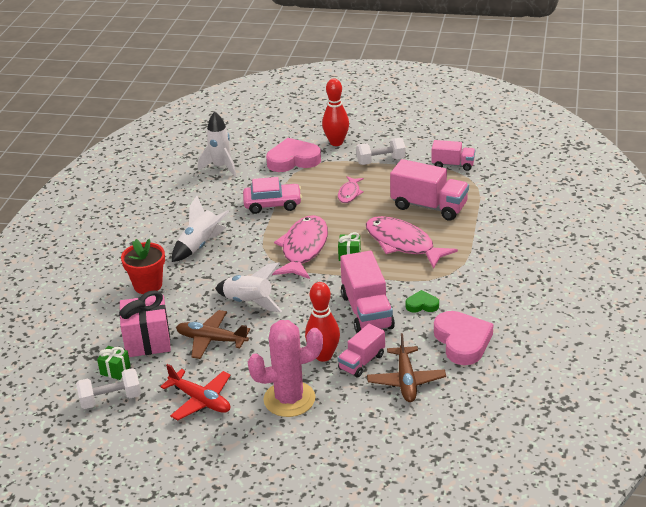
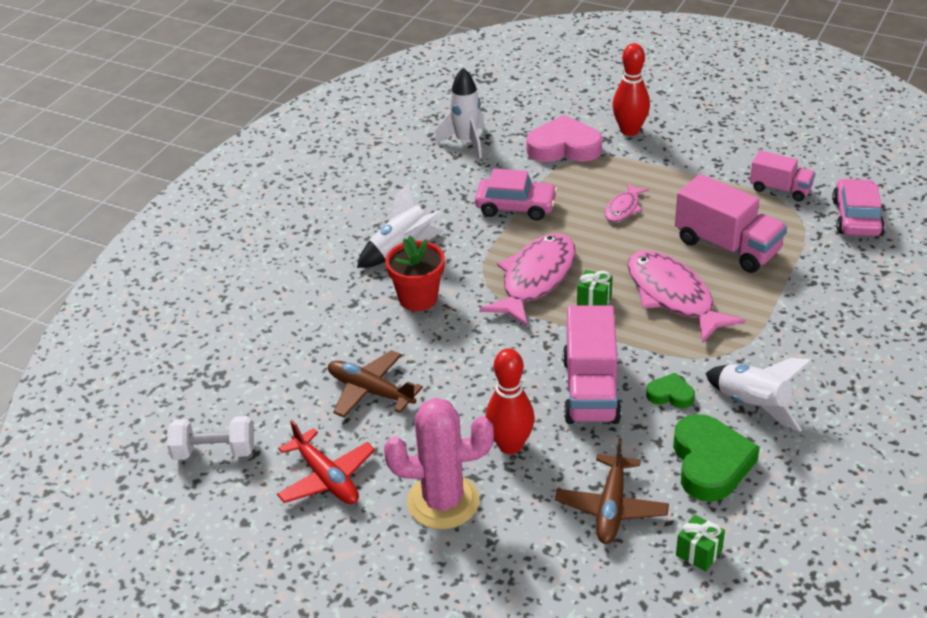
camera: 15 degrees right, 5 degrees up
(115, 370) = (234, 411): green gift -> green gift (698, 553)
(147, 341) = (289, 376): pink gift -> none
(148, 285) = (316, 295): red flower pot -> red flower pot (418, 298)
(249, 302) = (437, 345): white rocket -> white rocket (753, 405)
(361, 362) = (559, 465): pink truck -> none
(381, 161) = (681, 167): white dumbbell -> none
(462, 341) = (710, 463): pink heart -> green heart
(509, 175) = (856, 218): none -> pink car

